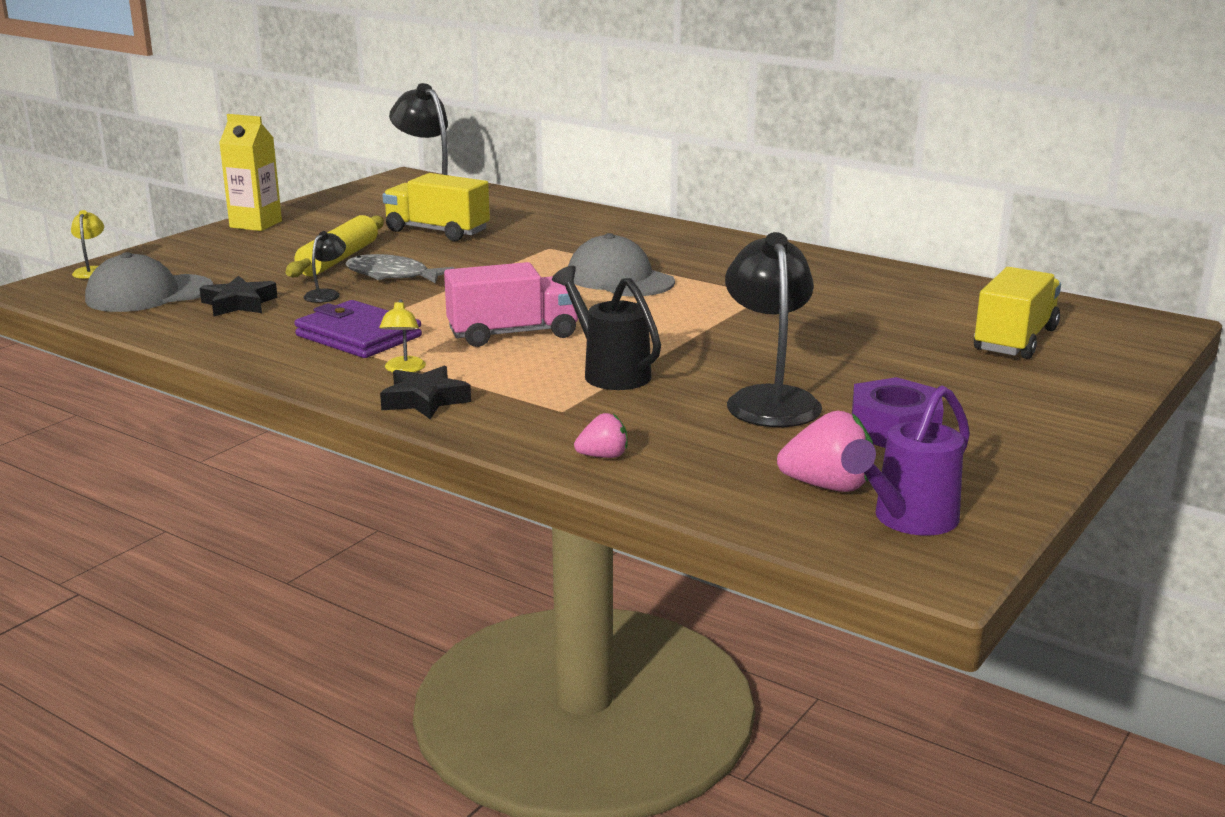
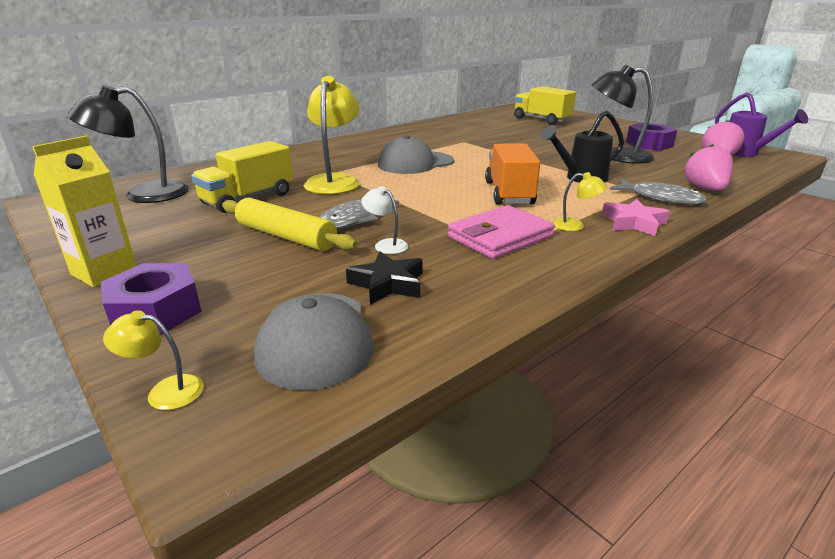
camera: 75 degrees left, 5 degrees up
(192, 249) = (156, 311): none -> purple nut
(326, 294) = (386, 244): black lamp -> white lamp
(358, 336) = (500, 237): purple wallet -> pink wallet
(425, 400) = (633, 223): black star -> pink star
(513, 334) = (509, 193): pink truck -> orange truck
(516, 253) = (334, 181): none -> yellow lamp
(538, 421) = (661, 198): none -> grey fish
(603, 456) = (705, 189): pink strawberry -> pink strawberry, size x1.69

